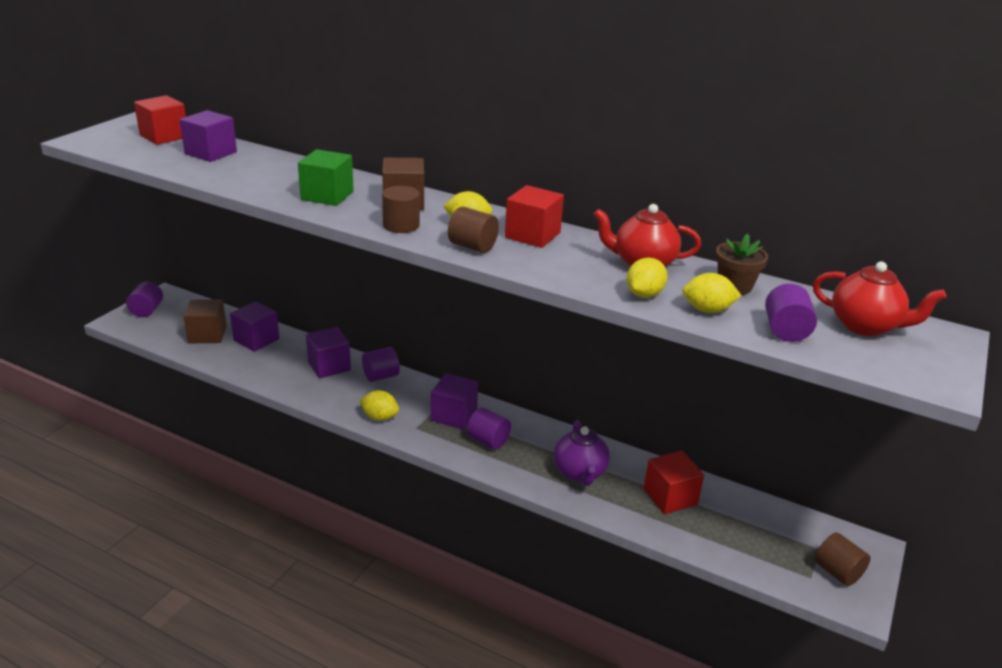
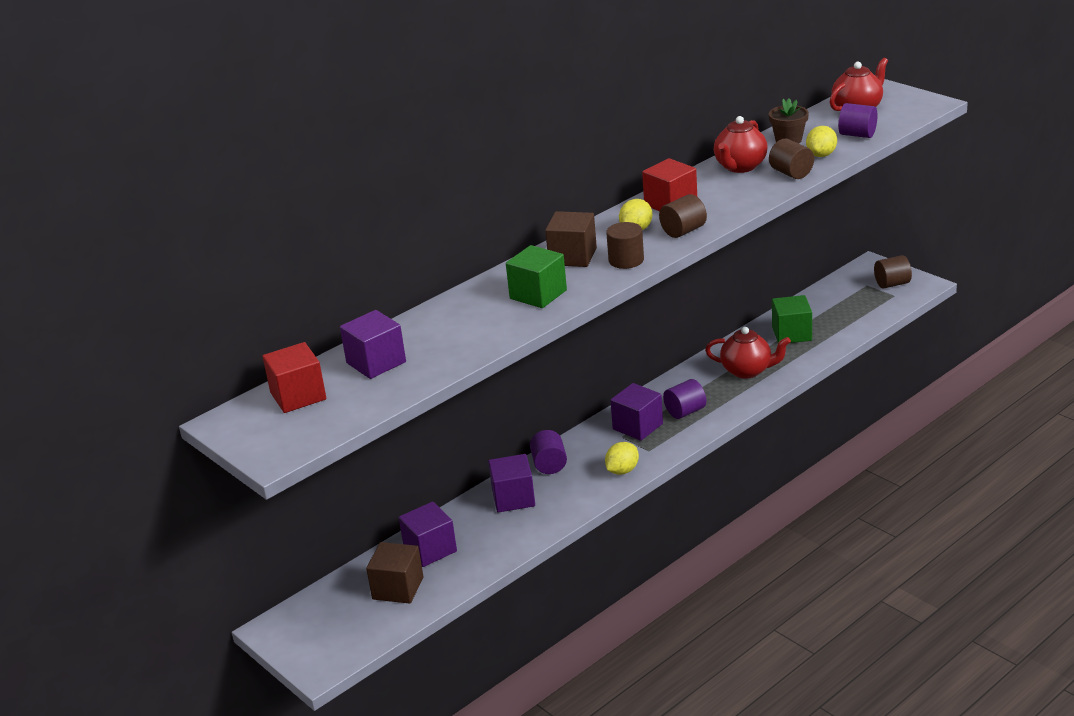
camera: 65 degrees left, 0 degrees up
(147, 311) = (307, 642): purple cylinder -> none
(580, 473) = (747, 371): purple teapot -> red teapot
(644, 294) = (791, 173): yellow lemon -> brown cylinder
(670, 497) = (791, 334): red cube -> green cube

